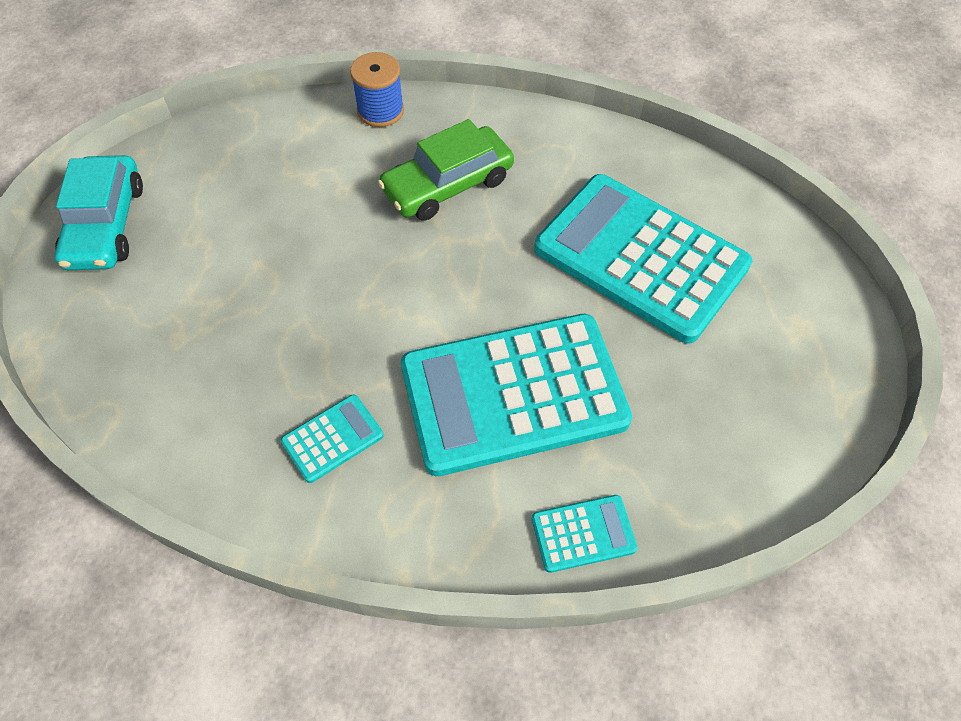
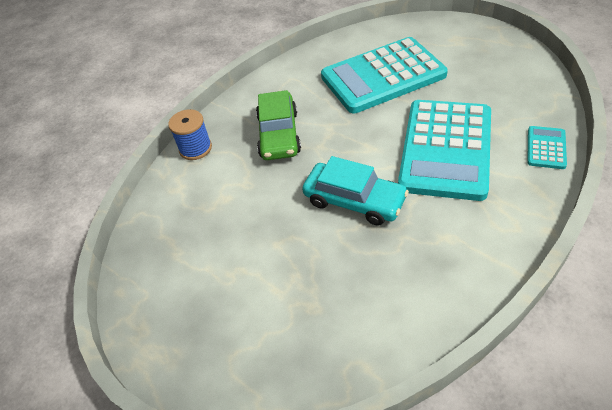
camera: 55 degrees left, 10 degrees down
(105, 224) = (174, 332): turquoise car -> turquoise car (354, 201)
(332, 438) = (439, 239): turquoise calculator -> none

